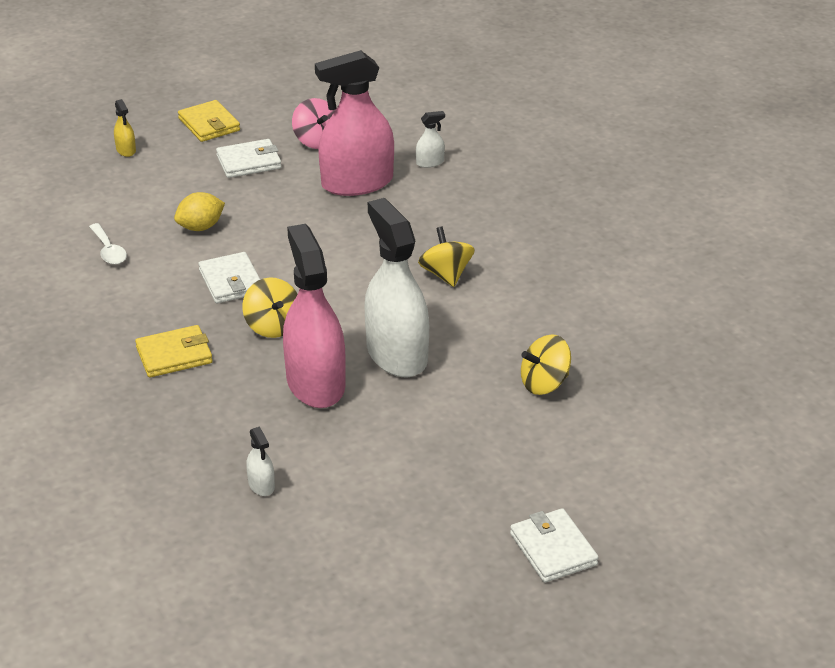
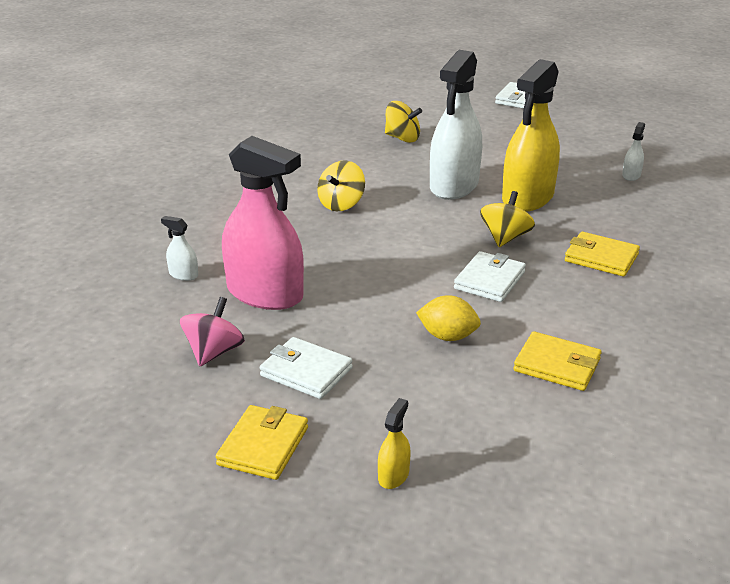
camera: 130 degrees left, 5 degrees down
(108, 250) = (557, 365): white spoon -> yellow wallet
(315, 383) = (528, 198): pink spray bottle -> yellow spray bottle

